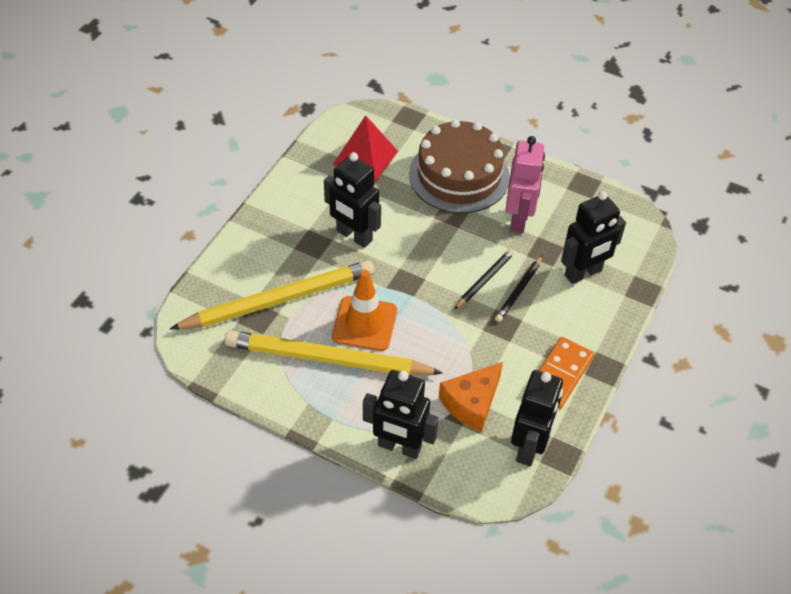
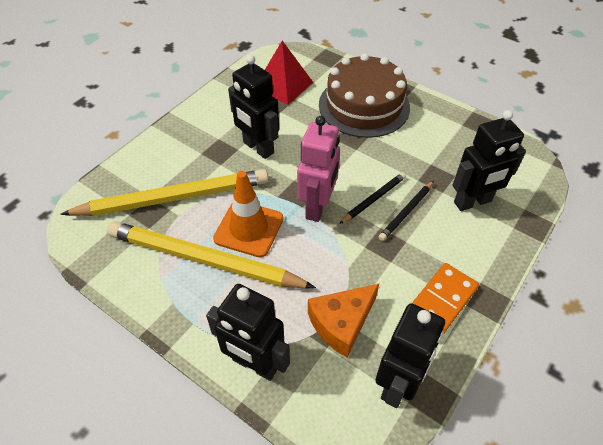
camera: 10 degrees right, 0 degrees up
(519, 219) = (414, 147): pink robot -> pink robot (317, 207)

